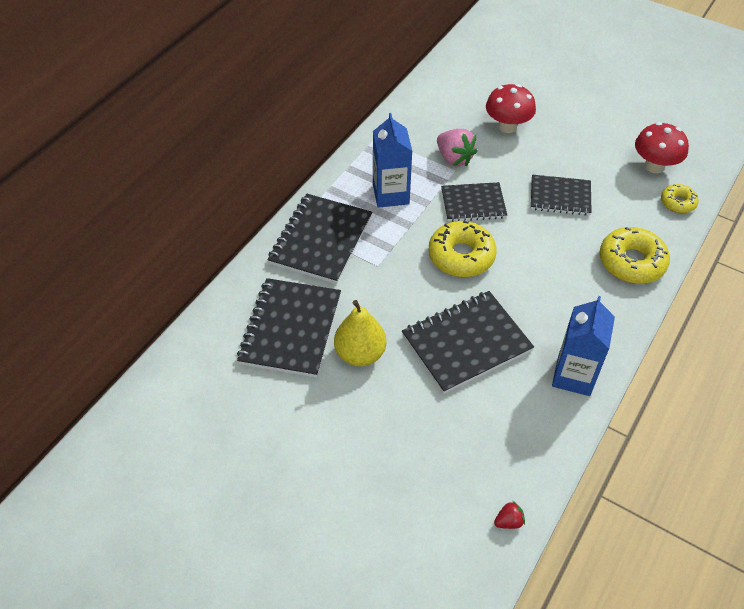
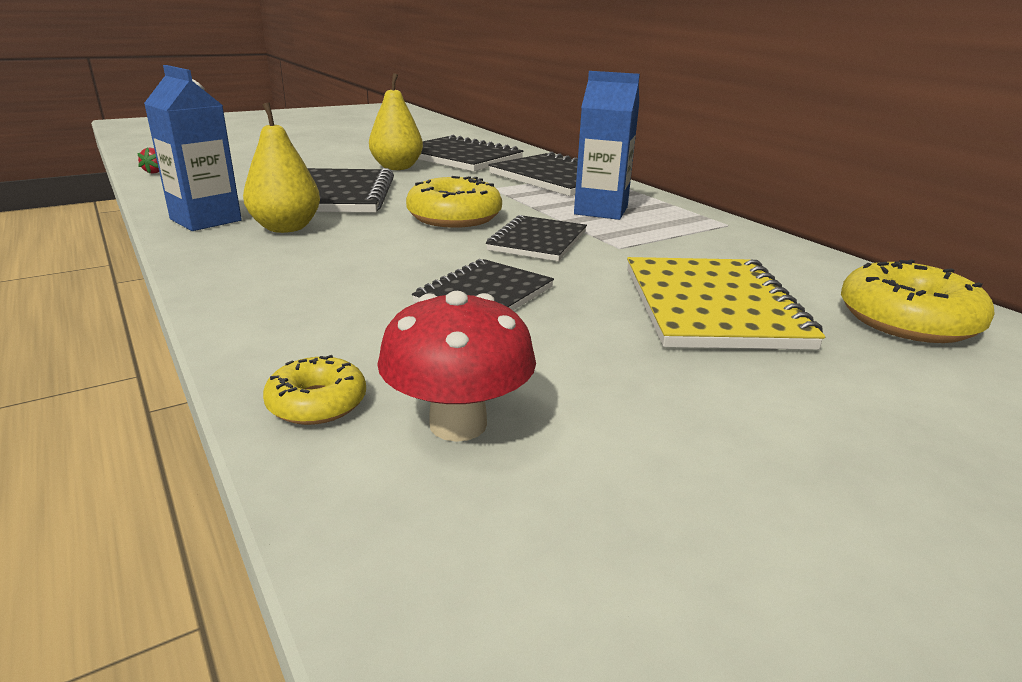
camera: 115 degrees right, 25 degrees down
(454, 158) = (647, 252): pink strawberry -> none
(507, 126) = (712, 307): red mushroom -> yellow notebook
(549, 324) = (286, 228): none -> yellow pear
(631, 262) = (274, 301): yellow donut -> yellow donut (907, 320)

